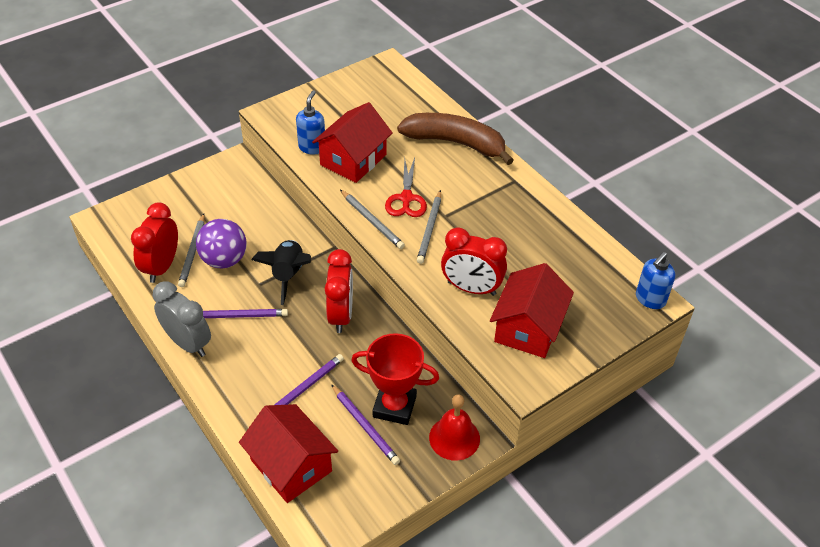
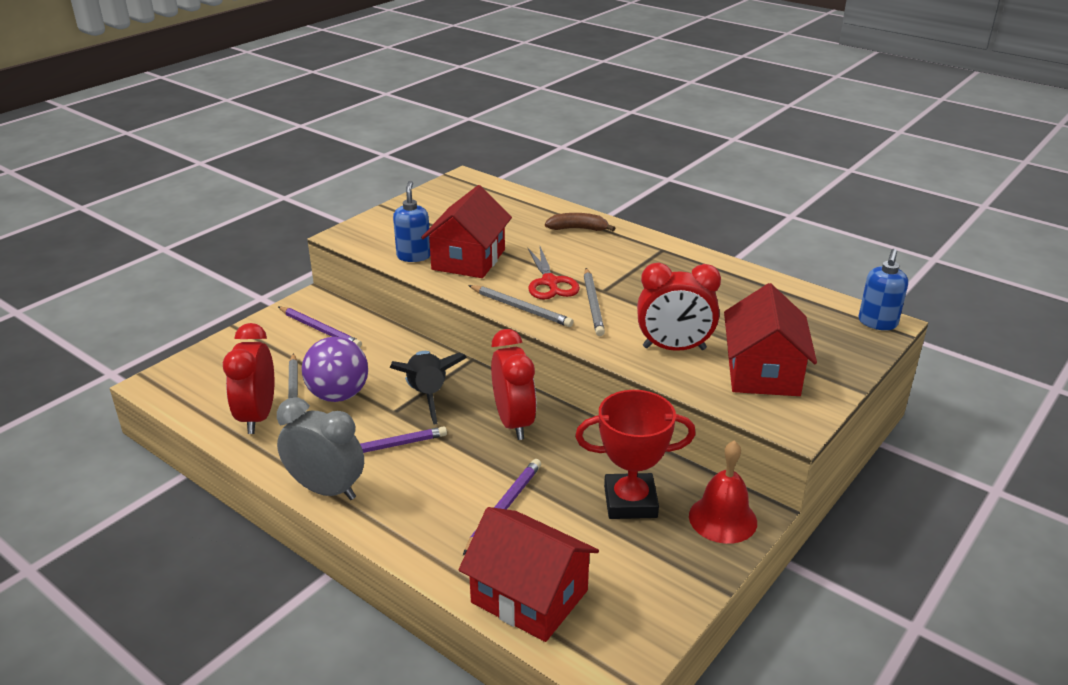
camera: 15 degrees left, 15 degrees down
(365, 426) = (604, 531): purple pencil -> purple pencil (319, 329)
(455, 143) = (578, 229): brown banana -> brown banana, size x0.49

